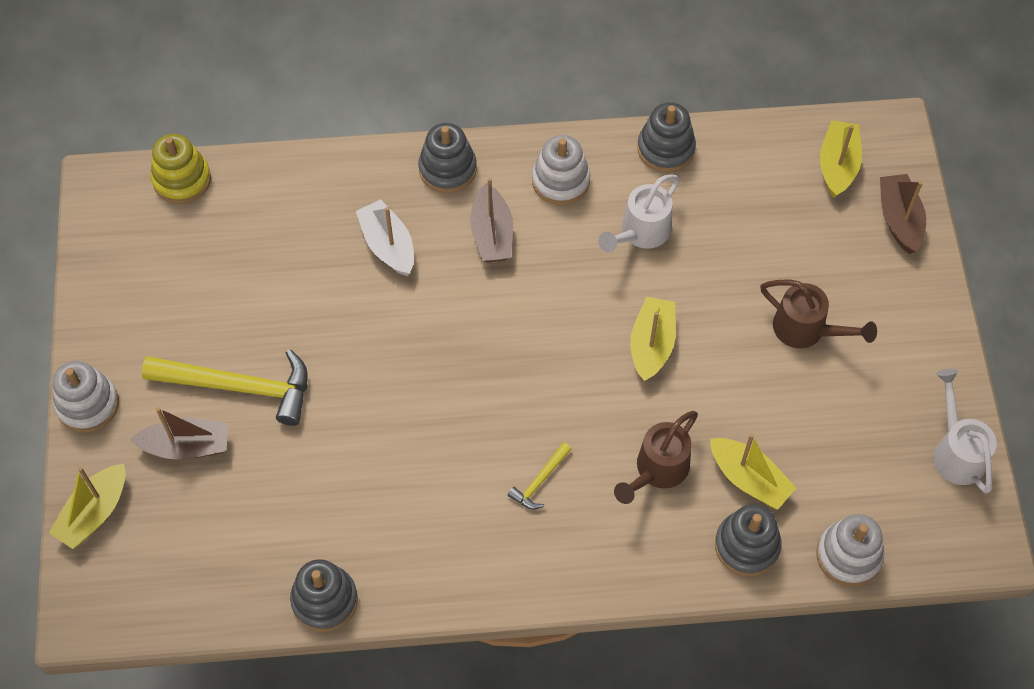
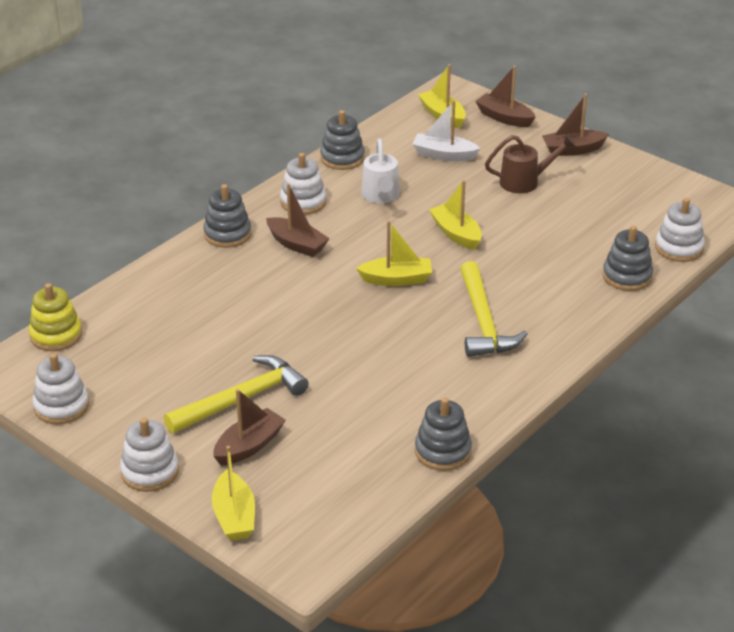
camera: 45 degrees left, 25 degrees down
(102, 269) = (61, 406): none -> white stacking toy
(388, 245) = (241, 284): white boat -> white boat (444, 155)
(539, 481) = (483, 322): yellow hammer -> yellow hammer, size x2.15
(657, 470) = (537, 278): brown watering can -> none
(749, 479) = (587, 252): yellow boat -> yellow boat (396, 279)
(914, 325) = (573, 150): none -> brown boat
(956, 451) = (665, 181): white watering can -> none

